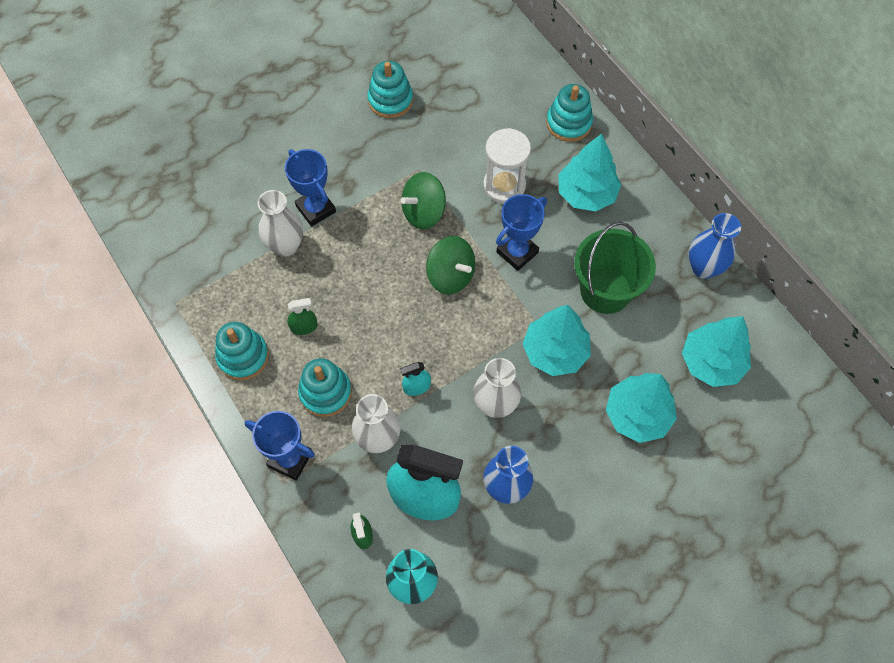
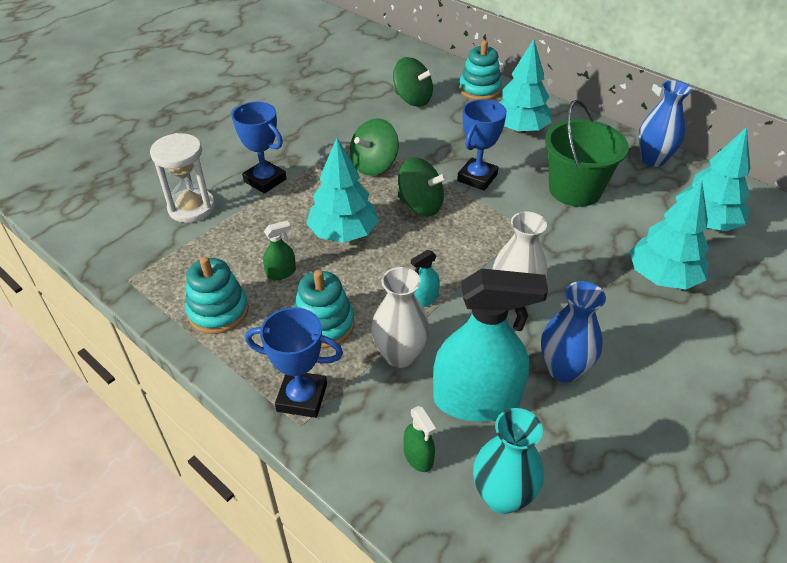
camera: 15 degrees left, 20 degrees down
(286, 246) = (242, 212): white vase -> none
(390, 100) = (313, 99): turquoise stacking toy -> none
(492, 123) = (412, 99): none -> green spinning top
(504, 186) = (442, 136): white hourglass -> white hourglass (191, 208)
(555, 351) = (552, 243): turquoise tree -> turquoise tree (343, 233)

